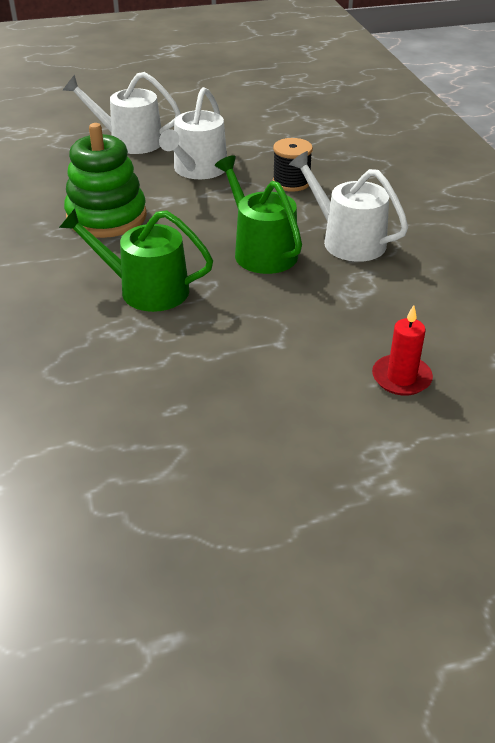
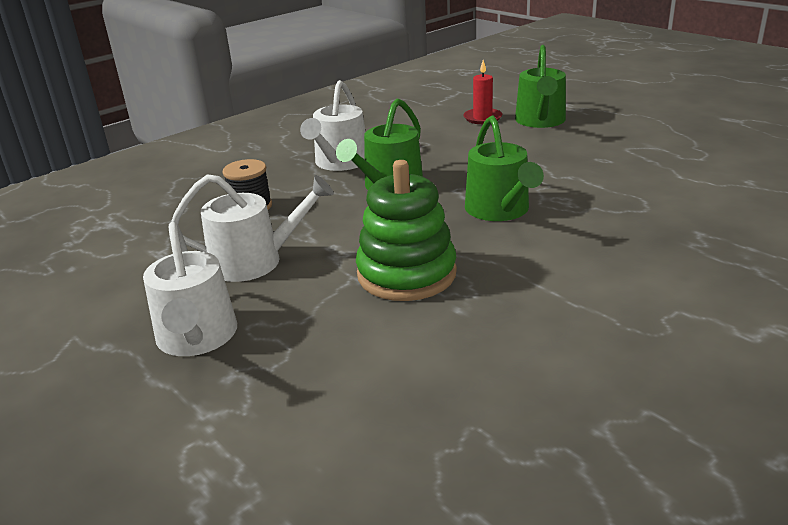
camera: 115 degrees left, 10 degrees down
(345, 423) = (540, 121): none -> green watering can

